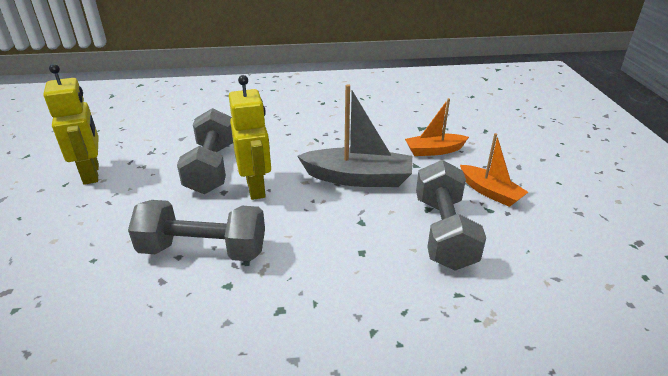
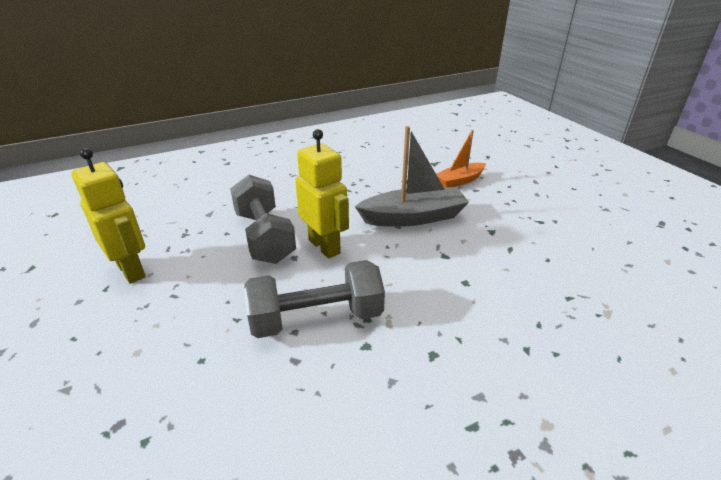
camera: 20 degrees left, 0 degrees up
(444, 232) = (519, 248): grey dumbbell -> none
(490, 192) = (529, 207): orange boat -> none

